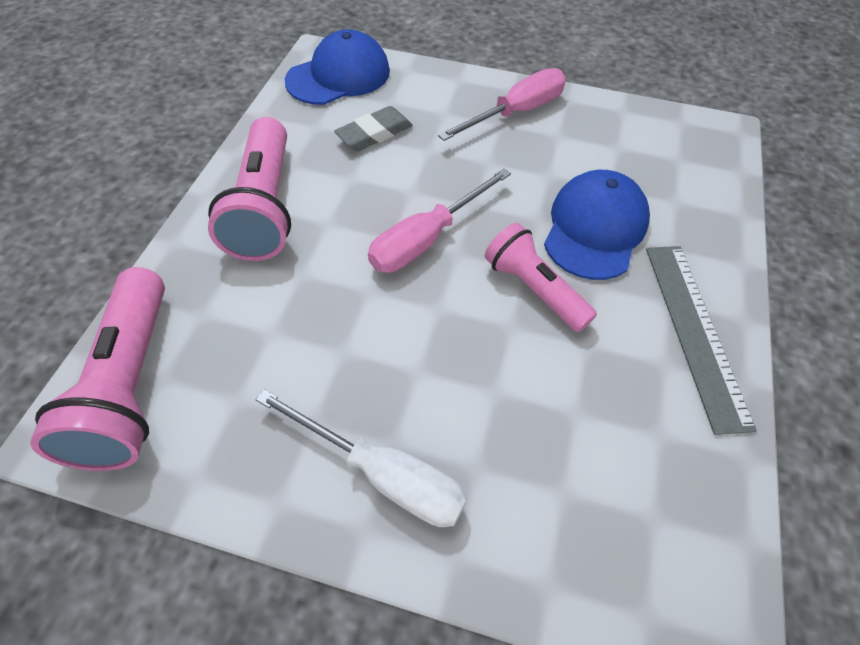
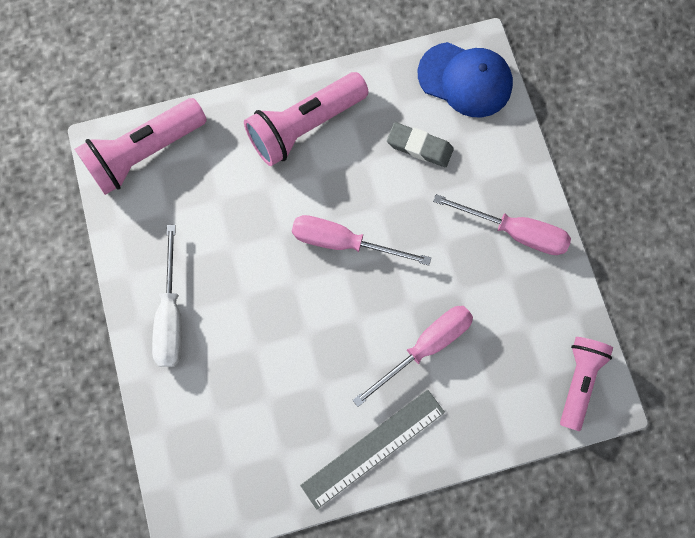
camera: 60 degrees right, 20 degrees up
(534, 289) = (344, 331): pink flashlight -> pink flashlight (578, 380)
(595, 228) = (425, 346): blue cap -> pink screwdriver

